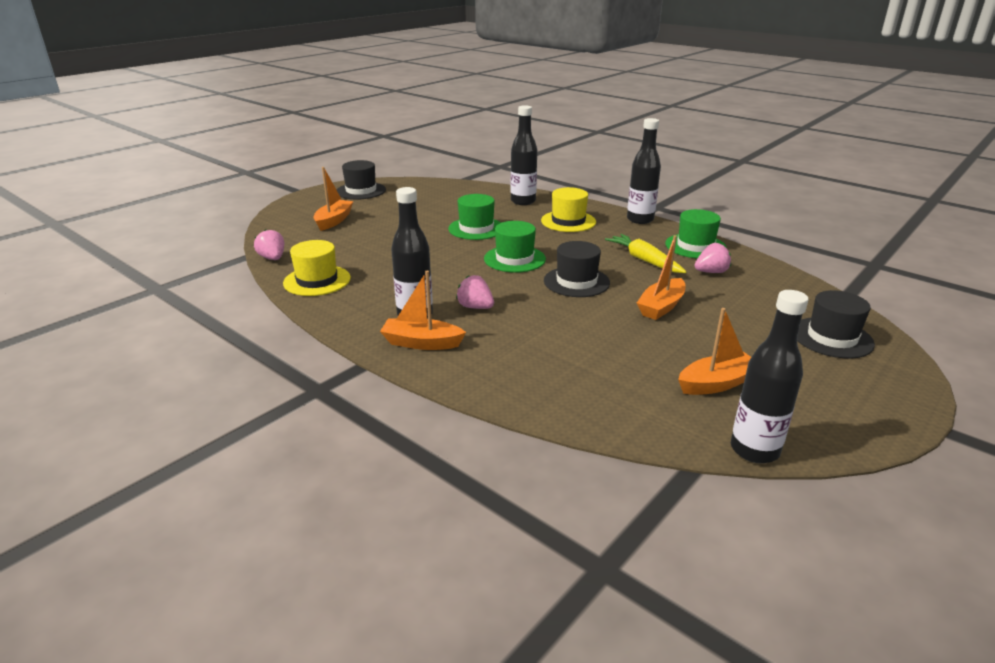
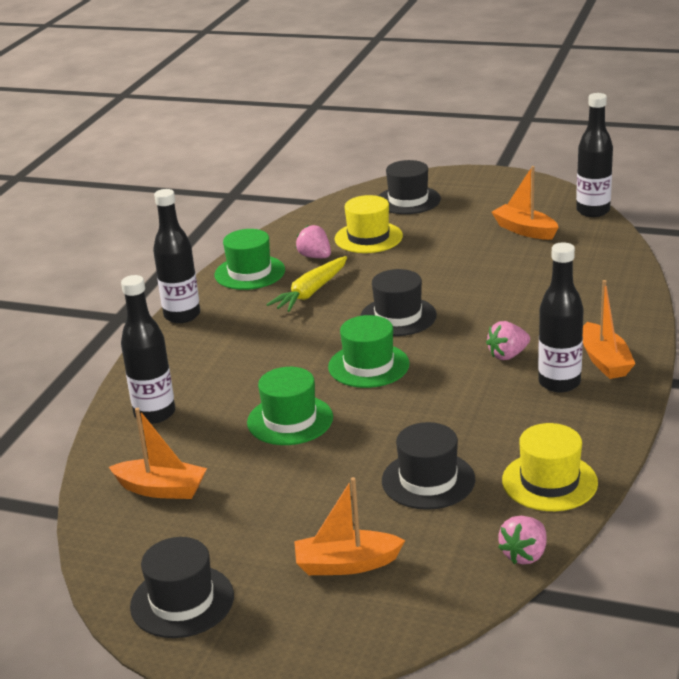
camera: 110 degrees left, 0 degrees up
(369, 250) = (428, 480): none -> black hat
(475, 307) = (508, 355): pink strawberry -> pink strawberry turned 45 degrees clockwise
(568, 221) = (218, 360): yellow hat -> yellow hat (368, 237)
(661, 307) = (416, 267): orange boat -> orange boat (161, 489)

